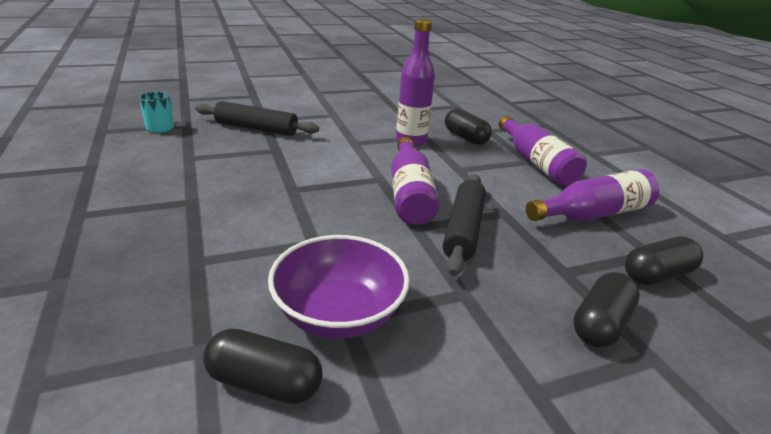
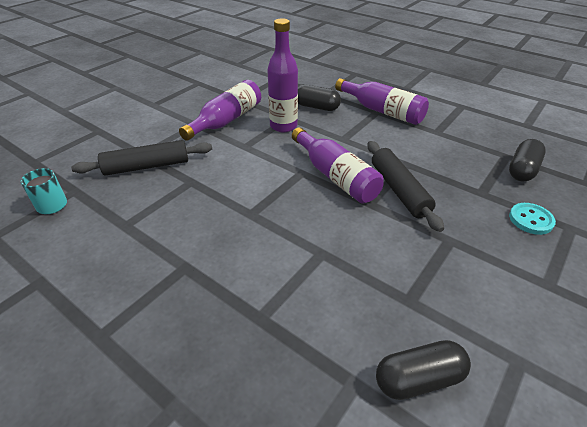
camera: 30 degrees left, 10 degrees up
(339, 313) = (401, 299): purple bowl -> none
(593, 214) = (452, 139): purple bottle -> purple bottle (226, 120)
(600, 324) = (530, 220): black capsule -> turquoise button

